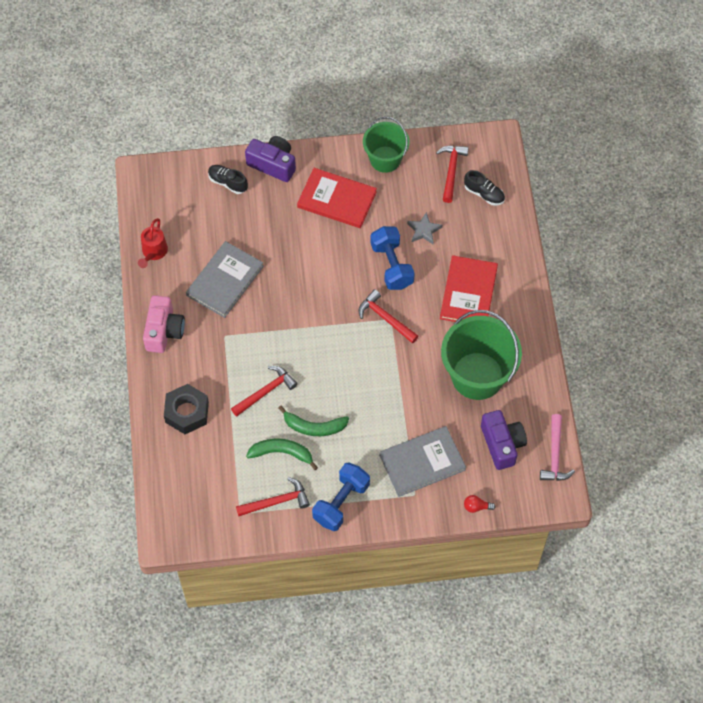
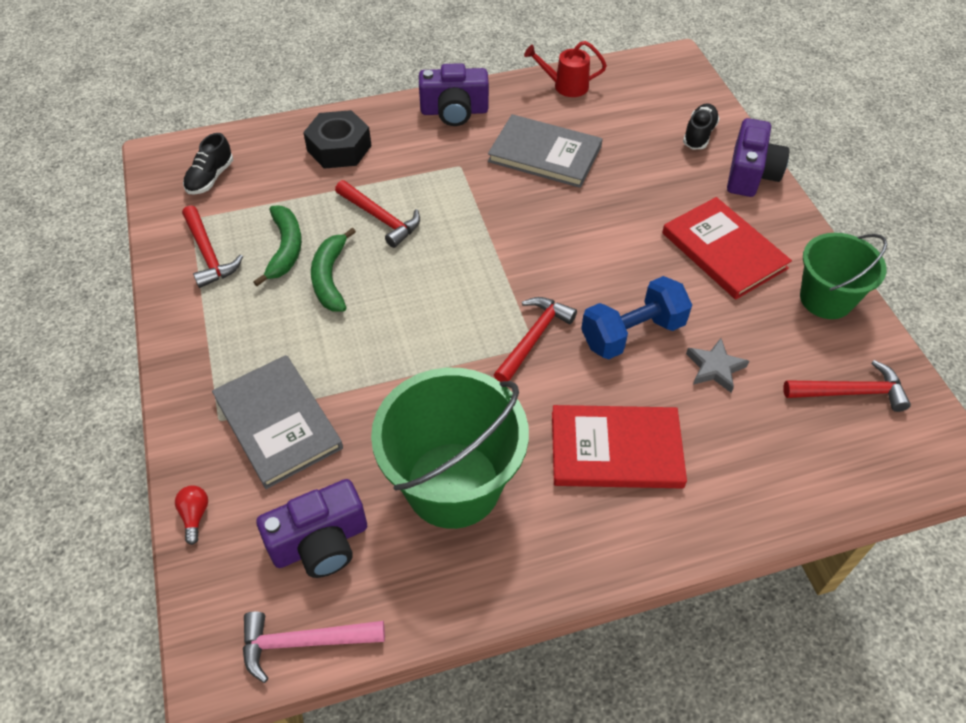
camera: 80 degrees right, 10 degrees down
(164, 331) = (454, 111): pink camera -> purple camera
(337, 199) = (724, 250): red book -> red book turned 45 degrees counterclockwise
(341, 502) = (206, 326): blue dumbbell -> none
(484, 194) = (827, 448): black shoe -> black shoe (210, 178)

